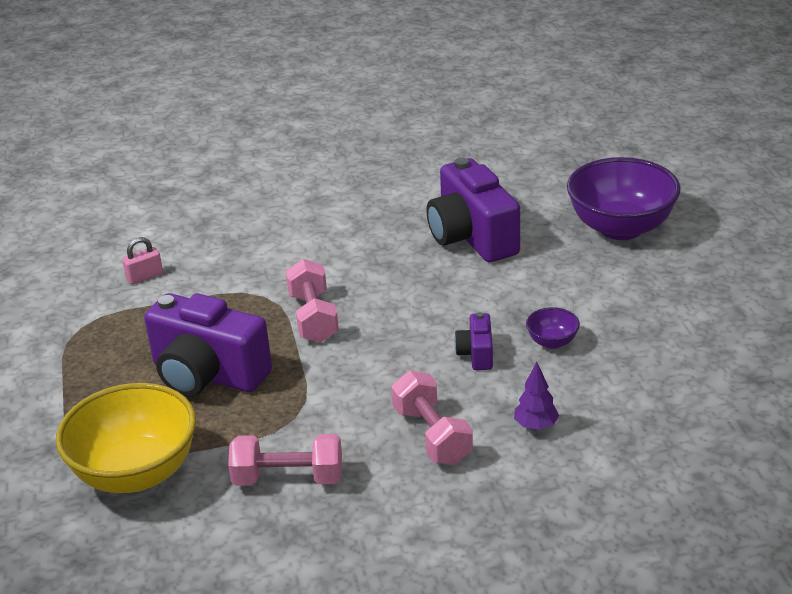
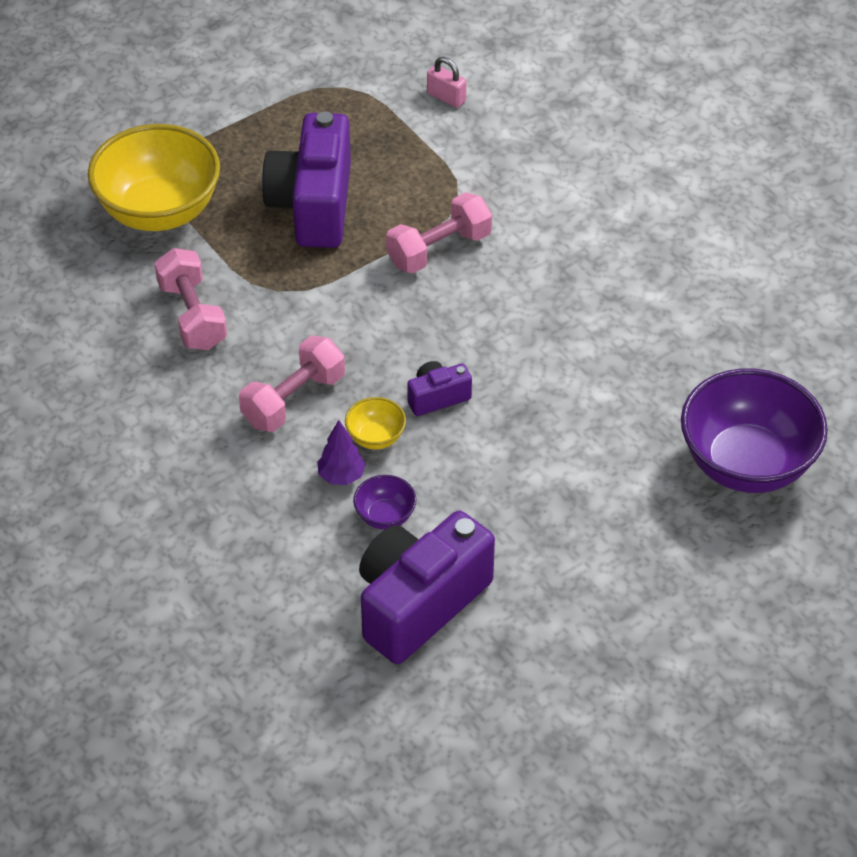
camera: 65 degrees right, 15 degrees up
(472, 237) = (654, 332): purple camera -> purple camera (419, 604)
(502, 397) = (375, 437): none -> yellow bowl
(552, 342) = (487, 455): purple bowl -> purple bowl (385, 516)

